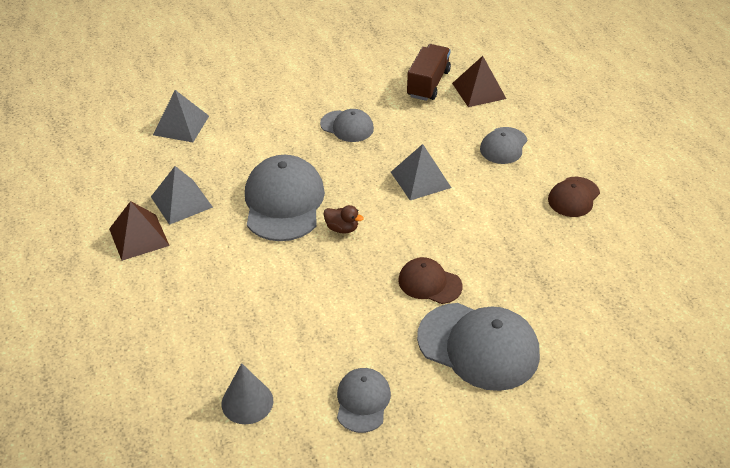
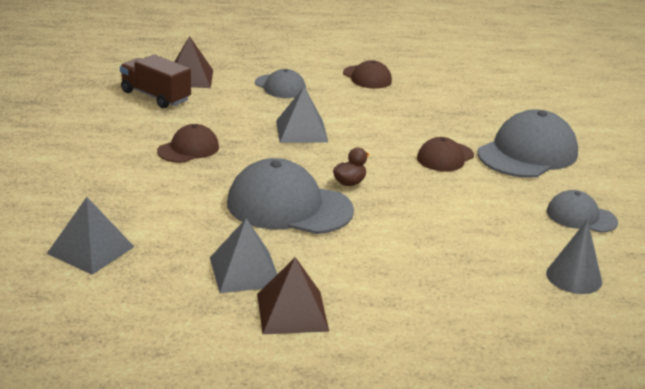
camera: 75 degrees left, 15 degrees down
(347, 126) = (188, 149): grey cap -> brown cap

